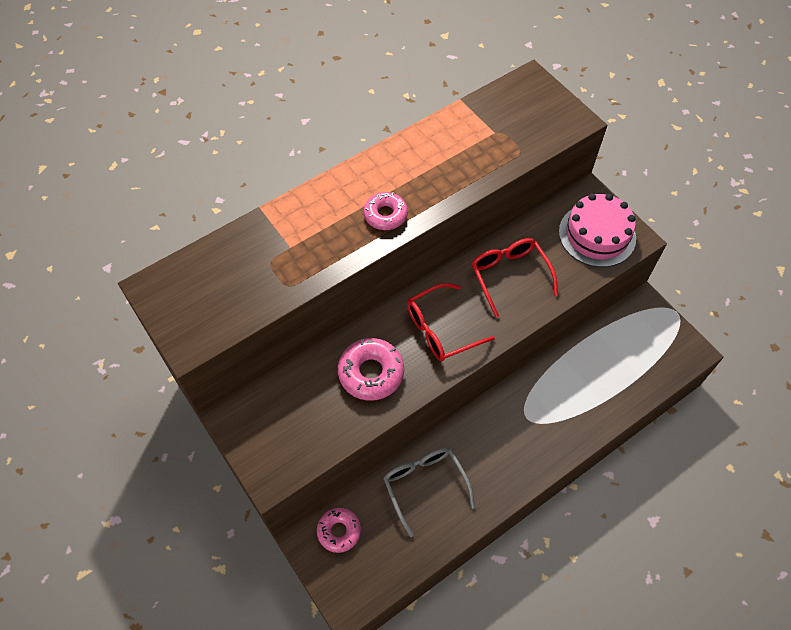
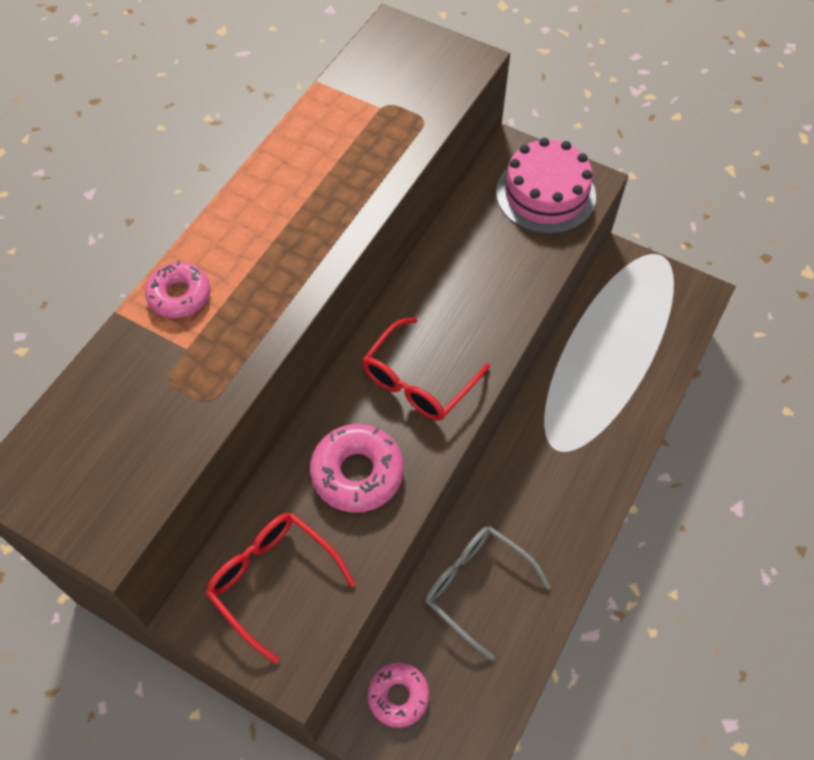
camera: 25 degrees left, 0 degrees up
(385, 215) = (294, 259): pink donut -> pink donut (179, 295)
(509, 275) = (468, 282): red glasses -> red glasses (272, 580)

